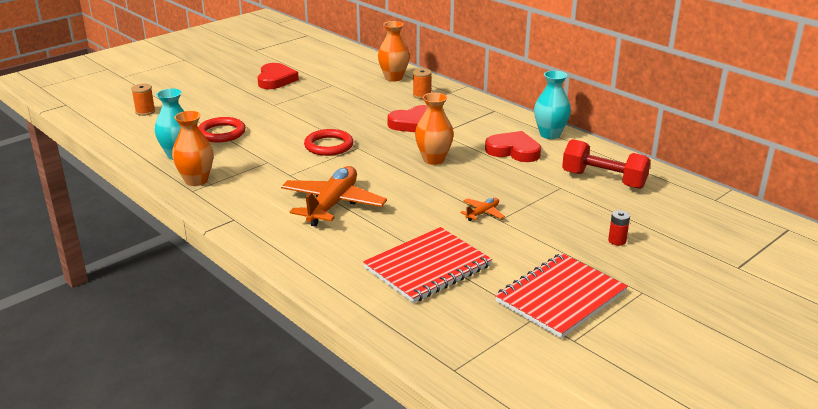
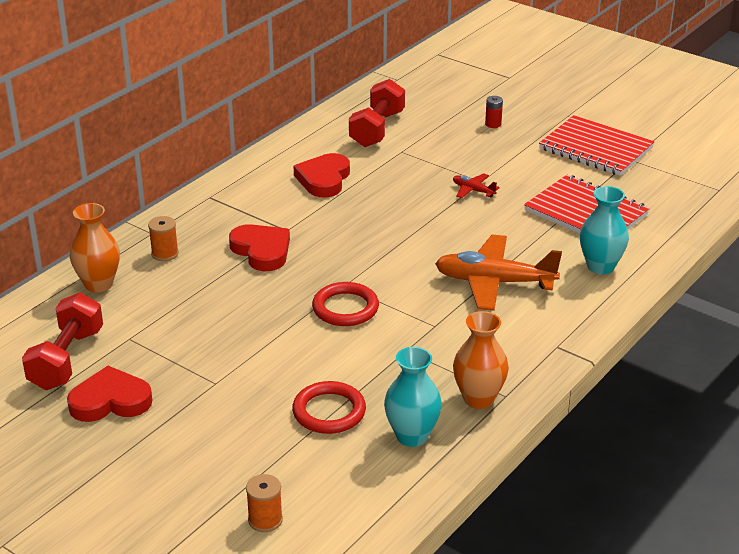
camera: 100 degrees left, 5 degrees up
(321, 70) = (66, 359): none -> red dumbbell
(433, 160) = (362, 228): orange vase -> none
(482, 213) = (473, 190): orange plane -> red plane
(550, 134) = (274, 159): turquoise vase -> turquoise vase (600, 266)

